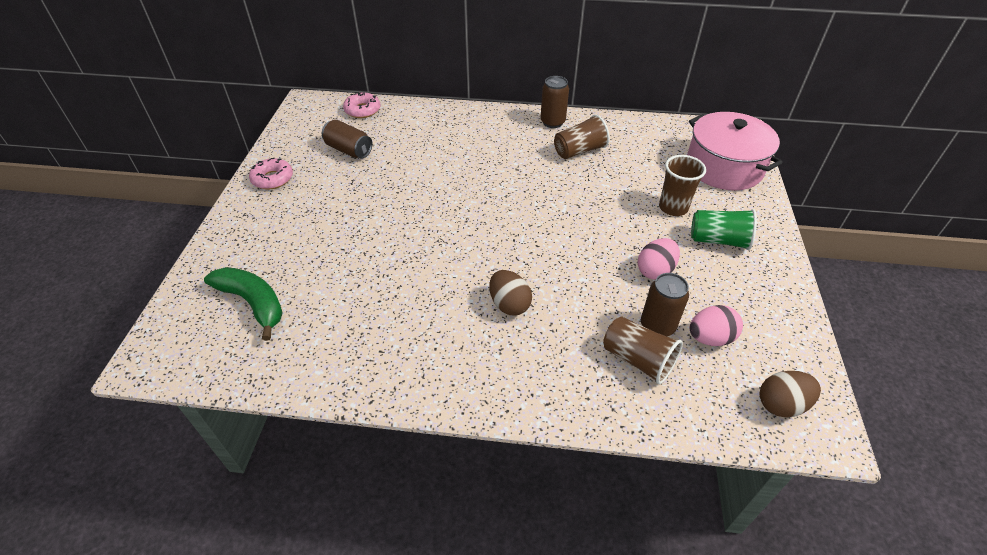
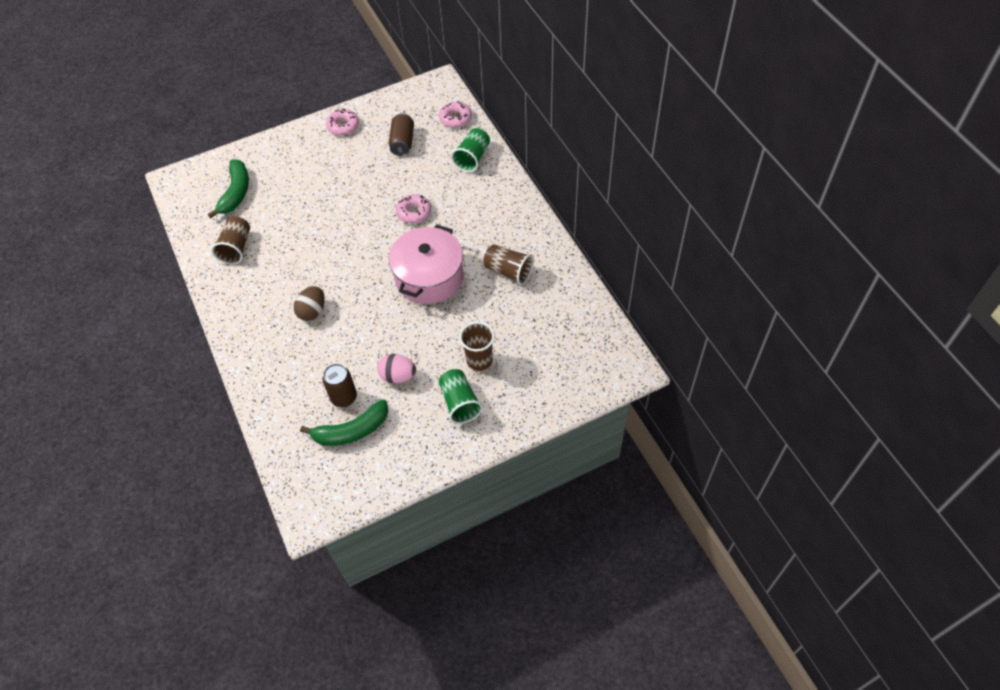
camera: 60 degrees right, 10 degrees up
(423, 119) = (472, 158): none -> green cup
(448, 177) = (414, 212): none -> pink donut
(552, 122) = (535, 236): brown can -> none
(638, 359) = (308, 398): brown cup -> brown cup (236, 248)
(710, 338) = (352, 431): pink egg -> green banana
(724, 167) = (562, 375): pink pot -> pink pot (429, 277)
(781, 404) = (317, 488): brown egg -> none

